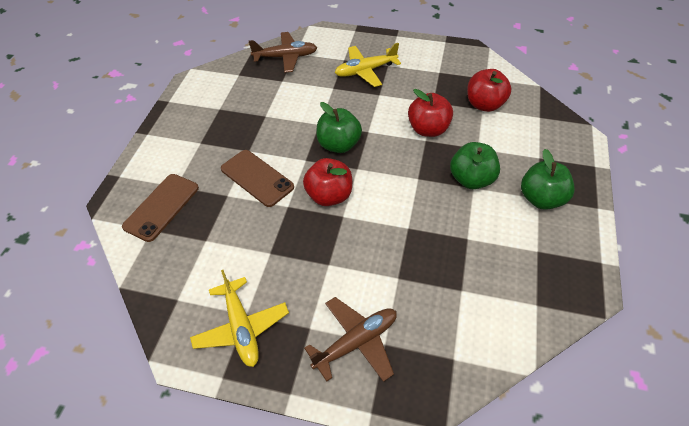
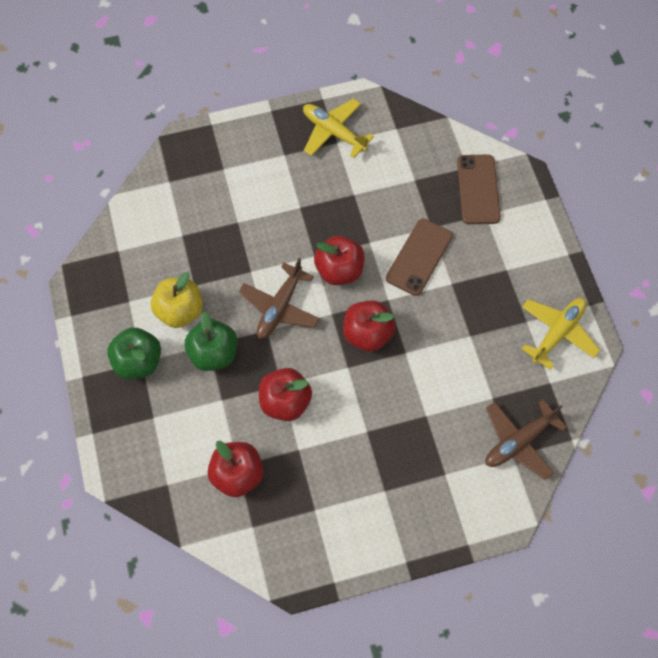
camera: 150 degrees right, 15 degrees up
(257, 178) = (419, 257): brown phone -> brown phone turned 75 degrees counterclockwise
(339, 145) = (367, 334): green apple -> red apple
(356, 342) = (244, 160): brown plane -> brown plane (280, 307)
(365, 71) = (405, 465): yellow plane -> yellow plane (557, 333)
(489, 222) = (180, 311): none -> yellow apple

